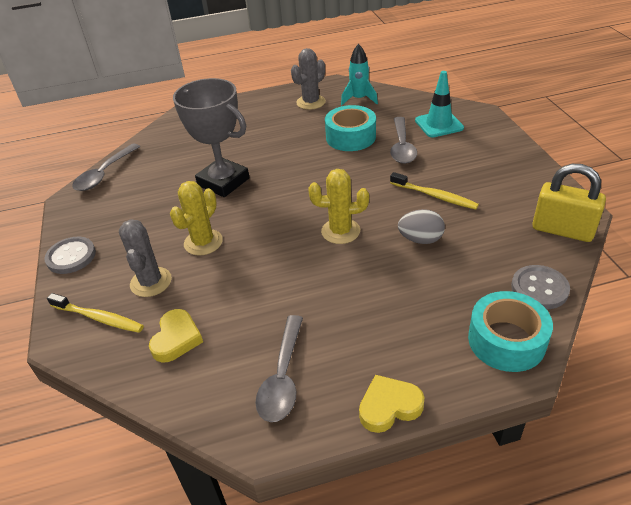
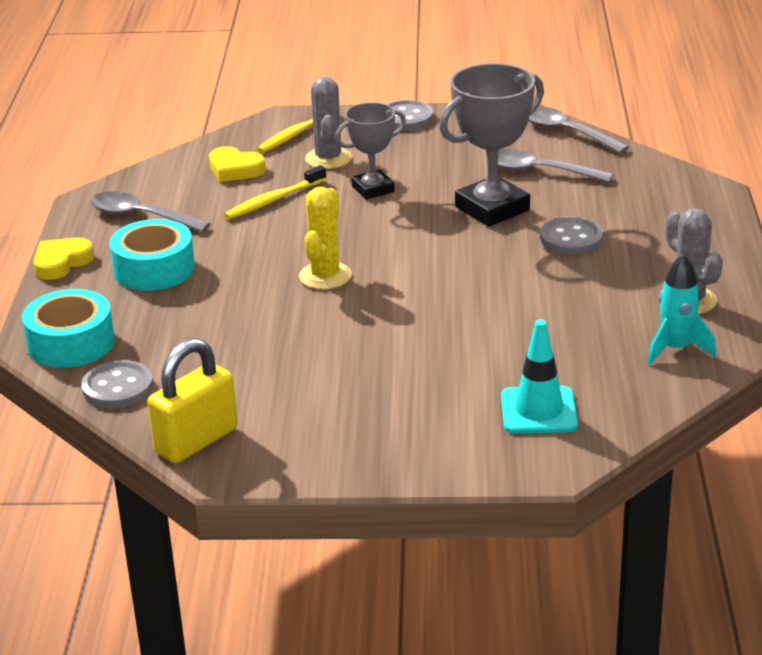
camera: 105 degrees right, 10 degrees down
(151, 282) = (328, 159): grey cactus -> grey cactus turned 75 degrees clockwise
(203, 242) = (373, 189): yellow cactus -> grey trophy
(255, 146) = (571, 238): none -> grey button
(350, 137) = (549, 319): turquoise tape -> turquoise tape (154, 269)
(389, 406) = (61, 262): yellow heart -> yellow heart turned 135 degrees counterclockwise
(402, 147) = (490, 360): grey spoon -> grey spoon (539, 171)
(420, 239) = (266, 328): grey egg -> none
(435, 196) = (345, 359): yellow toothbrush -> yellow toothbrush (273, 200)

